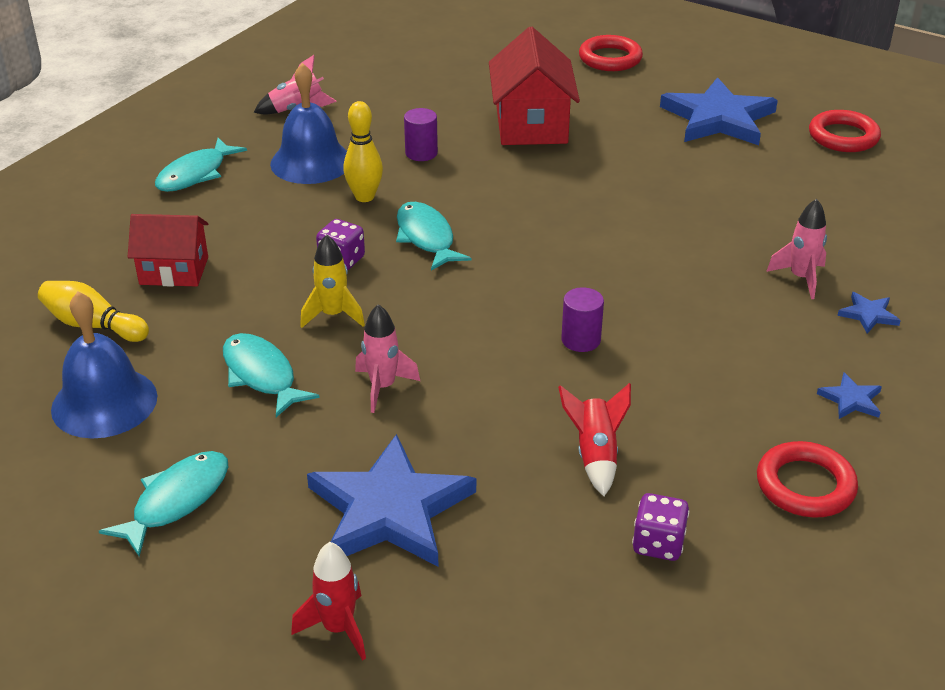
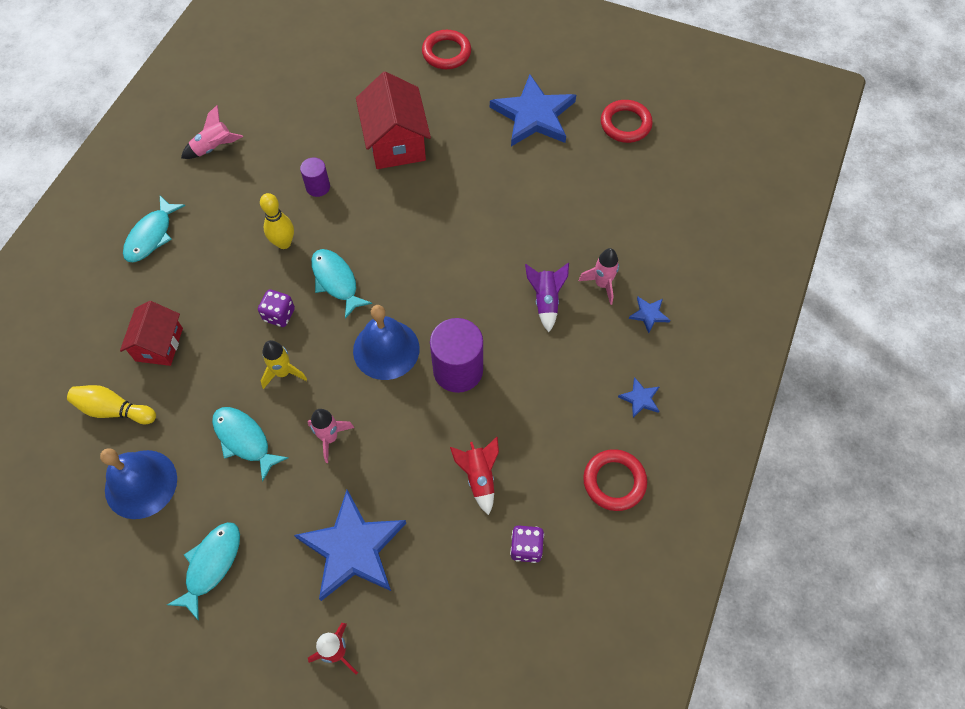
camera: 10 degrees left, 25 degrees up
(174, 271) = (159, 344): red house -> red house turned 75 degrees counterclockwise
(311, 162) = (236, 209): blue bell -> blue bell (386, 349)
(581, 340) = (458, 370): purple cylinder -> purple cylinder, size x1.85
(717, 286) = (546, 301): none -> purple rocket

